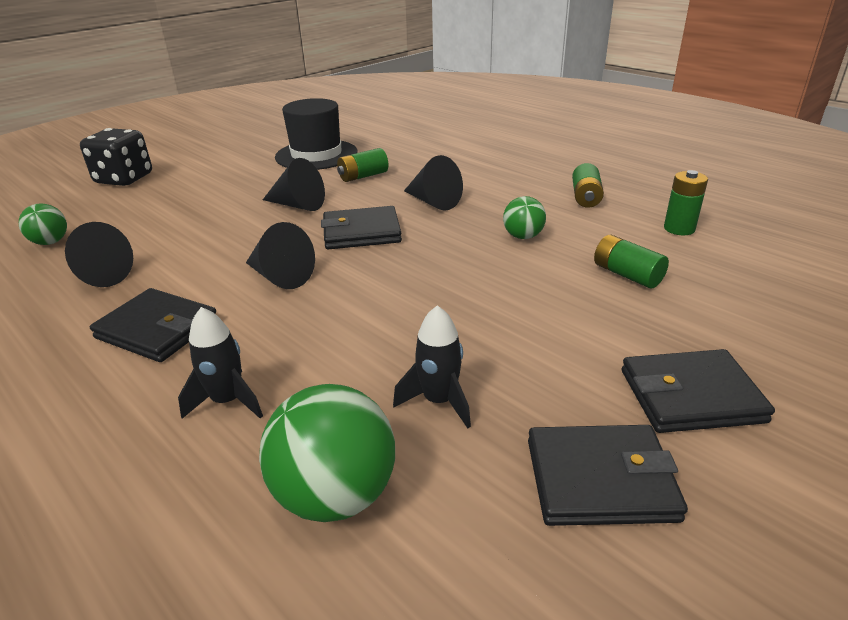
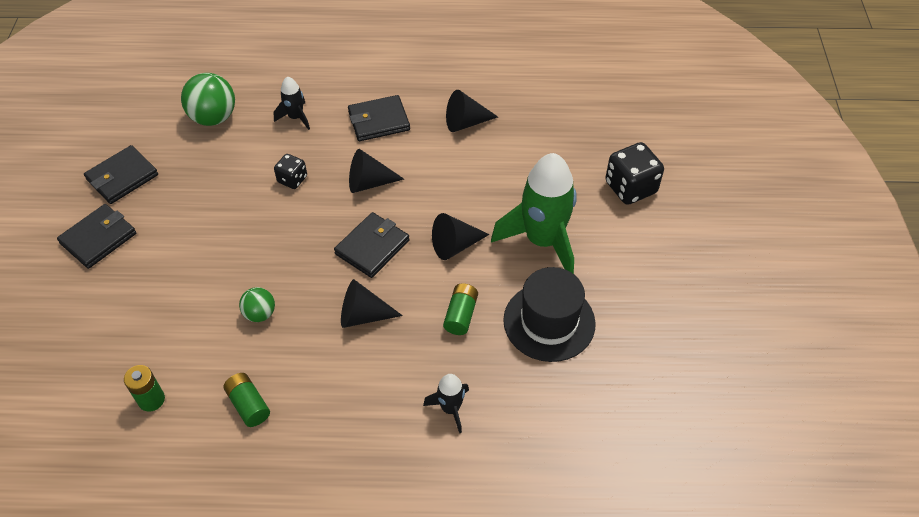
camera: 135 degrees right, 20 degrees up
(50, 242) = (542, 119): green ball -> none
(238, 182) = (542, 241): none -> green rocket
(349, 323) = (292, 179): none -> black dice
(439, 401) = (209, 169): black rocket -> black rocket (450, 408)
(627, 275) = (166, 314): green battery -> none

